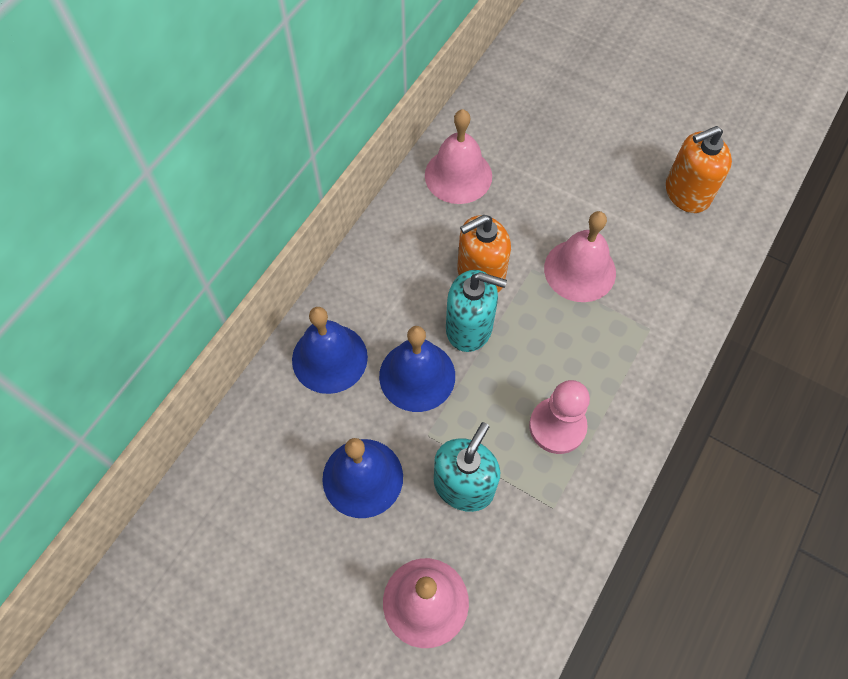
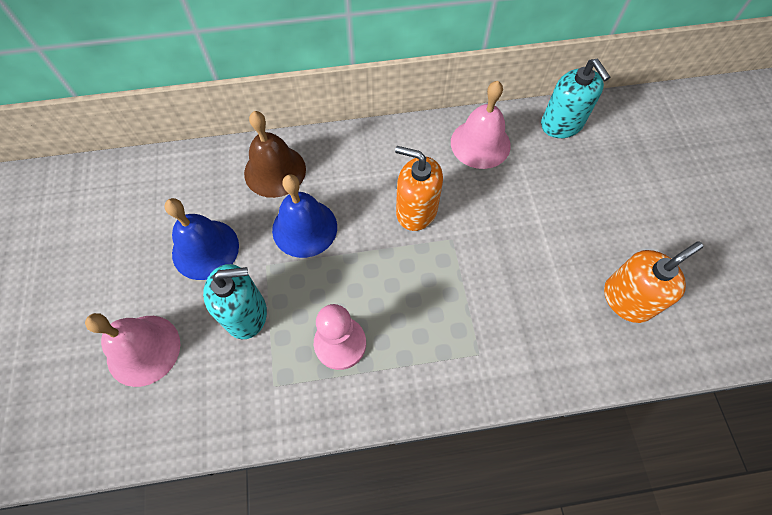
camera: 50 degrees right, 0 degrees up
(329, 358) = (275, 171): blue bell -> brown bell
(469, 327) = (368, 233): turquoise soap dispenser -> turquoise soap dispenser (561, 124)
(580, 270) = (481, 270): pink bell -> none
(687, 193) = (627, 299): orange soap dispenser -> orange soap dispenser turned 120 degrees clockwise

